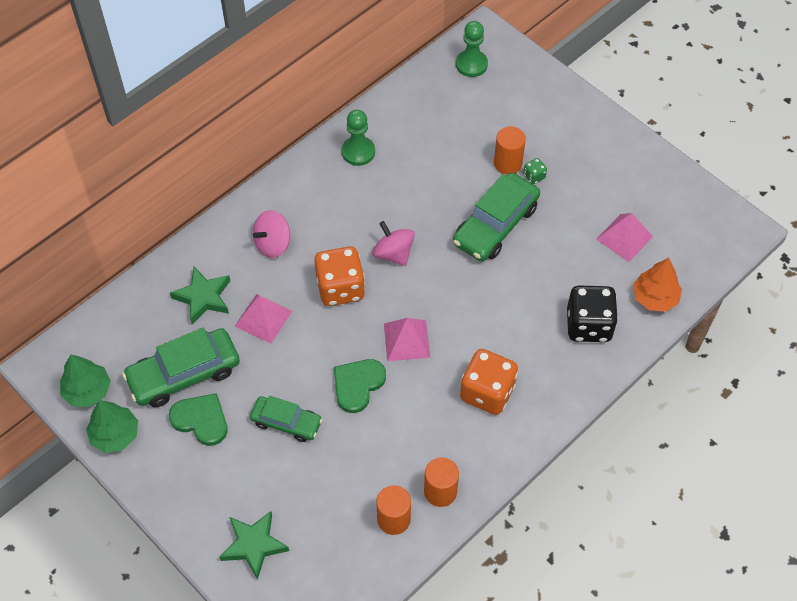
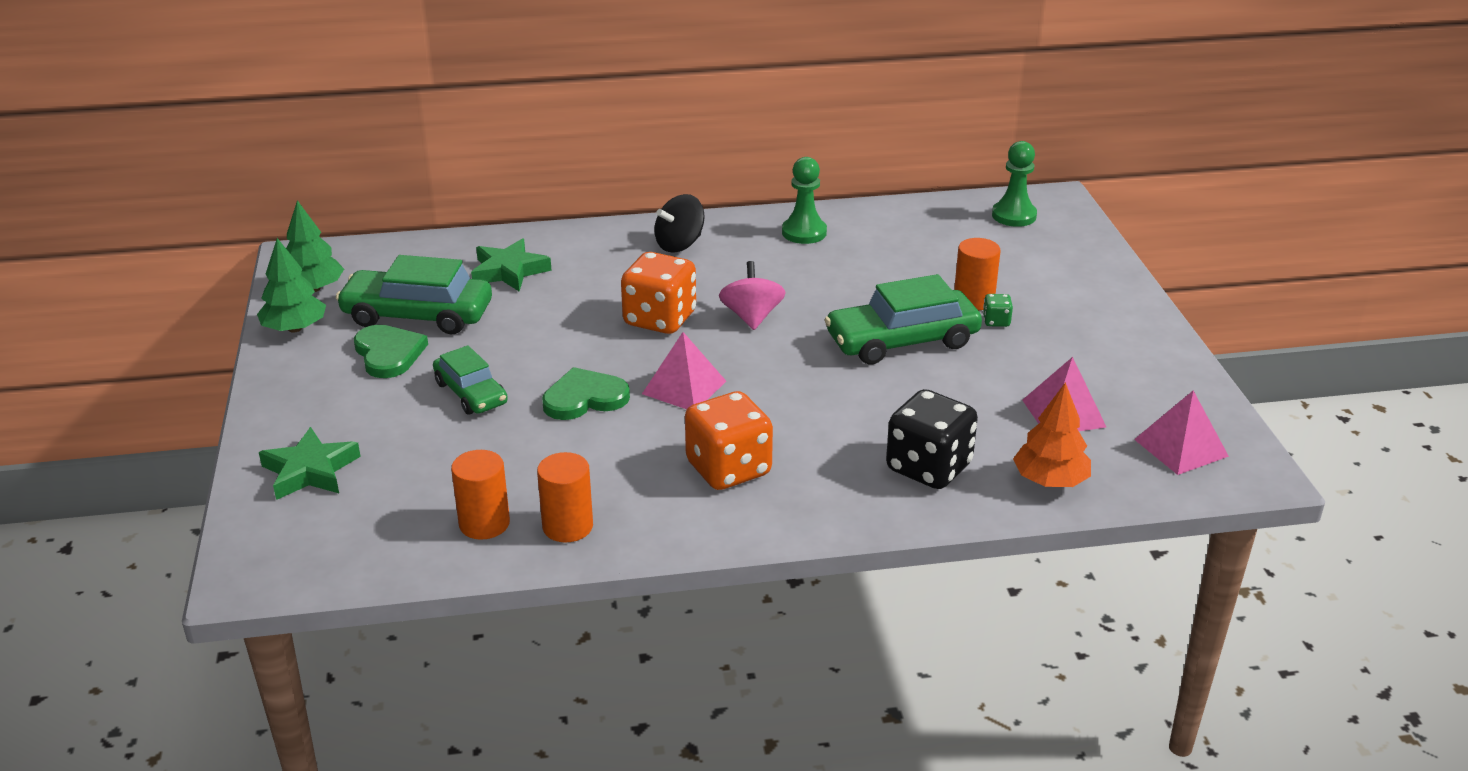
camera: 35 degrees right, 25 degrees down
(263, 318) = (549, 309): pink pyramid -> pink pyramid (1181, 447)
(273, 244) = (628, 262): pink spinning top -> none
(290, 208) = (679, 244): none -> black spinning top

